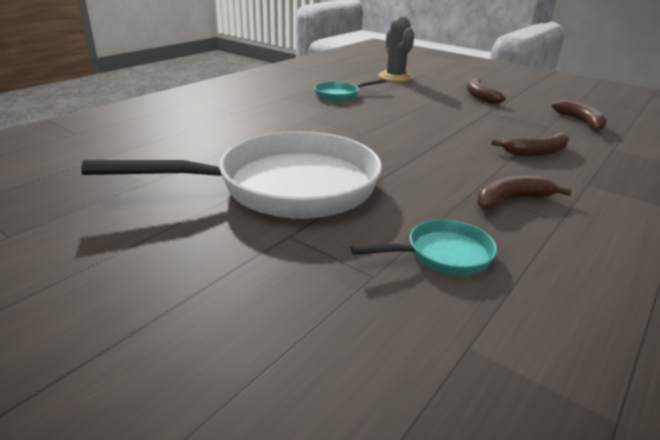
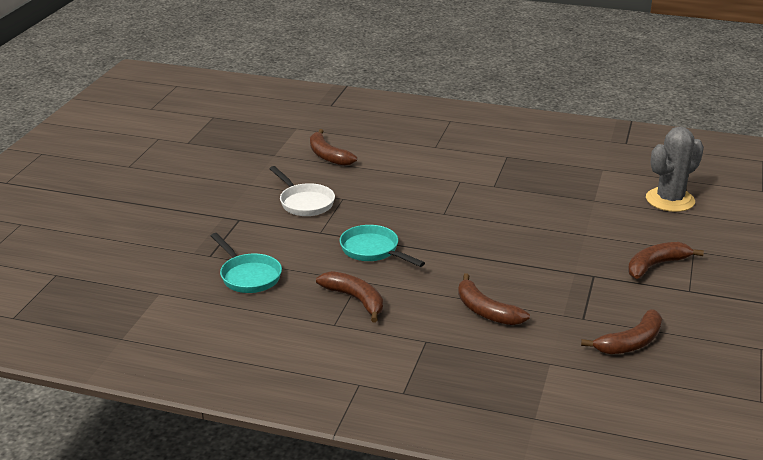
camera: 70 degrees right, 0 degrees up
(190, 156) = (328, 156): none -> brown banana
(285, 187) = (304, 202): white pan -> white pan, size x0.44
(340, 95) = (549, 181): turquoise pan -> turquoise pan (373, 250)

